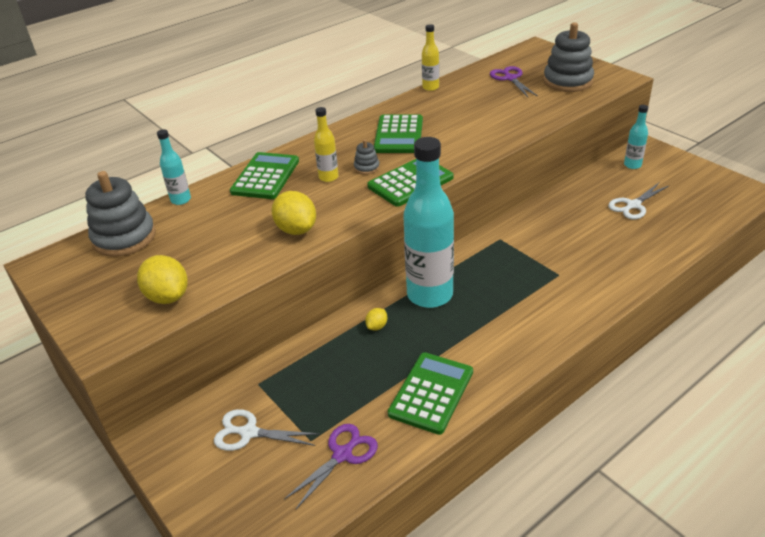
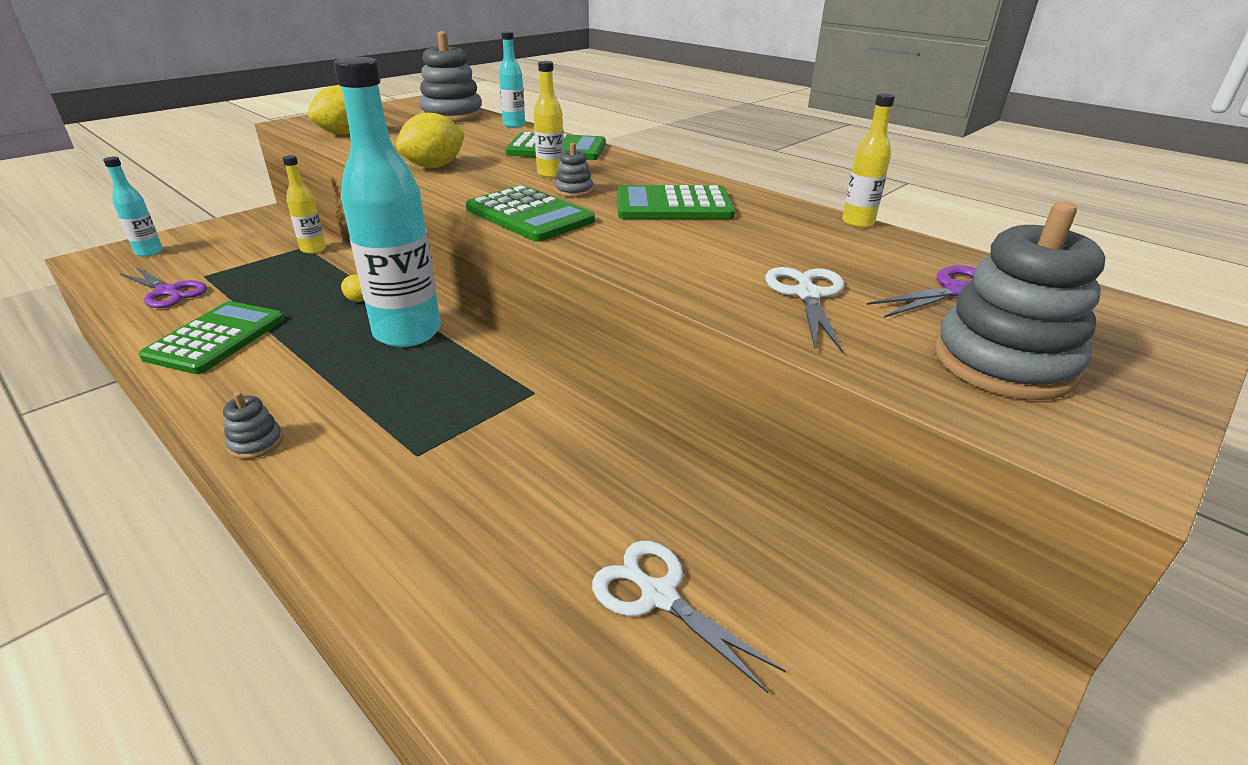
camera: 80 degrees right, 5 degrees down
(248, 432) = (239, 248): white scissors -> white scissors (807, 294)
(266, 375) = (313, 249): none -> yellow bottle
(431, 393) = (216, 338): green calculator -> green calculator turned 90 degrees counterclockwise
(556, 336) = (256, 443): none -> grey stacking toy
(632, 165) = (866, 619): turquoise bottle -> turquoise bottle (149, 252)

